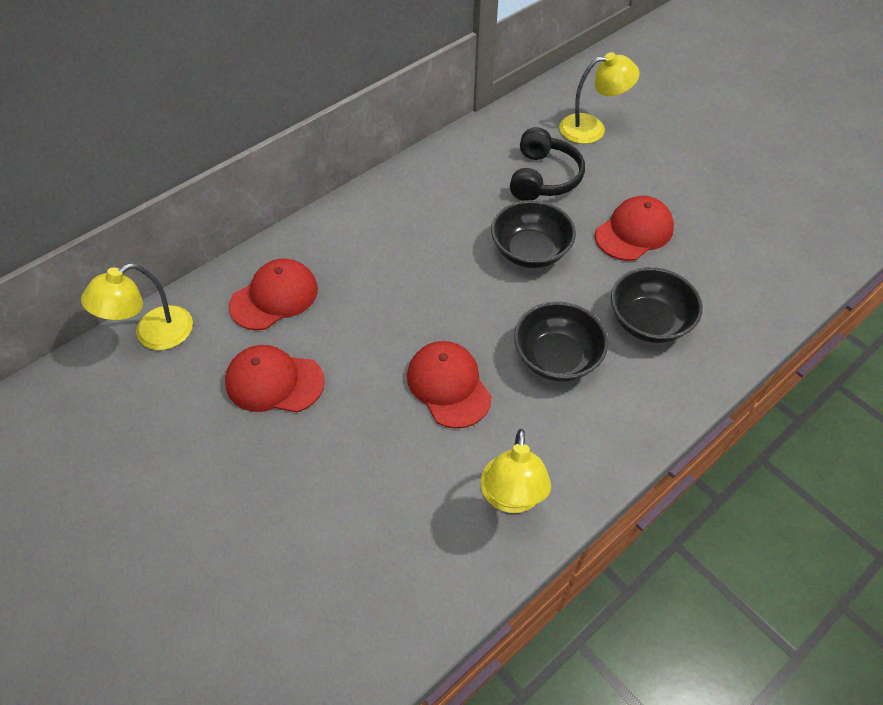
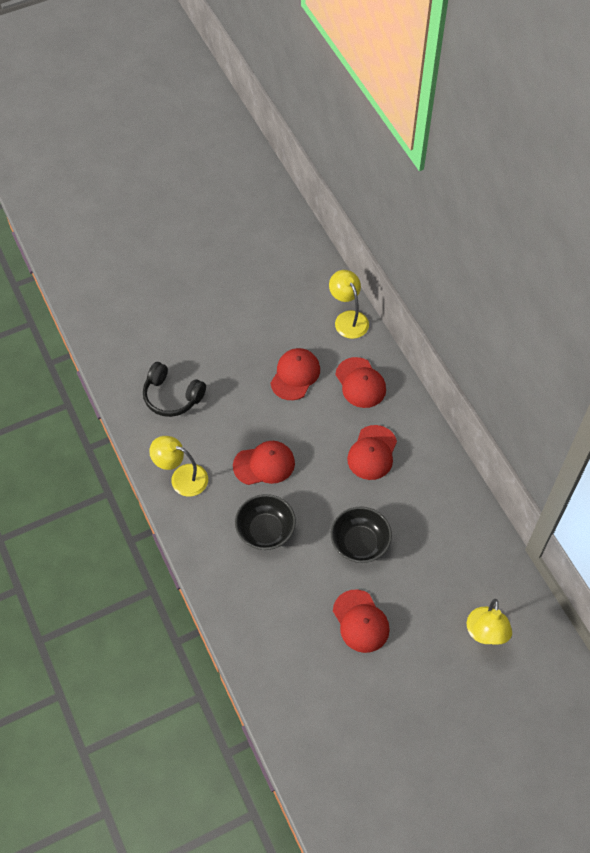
camera: 105 degrees right, 5 degrees up
(390, 263) = (372, 453): none -> red cap
(543, 177) = (433, 576): black headphones -> black headphones (172, 396)
(648, 322) = (277, 598): black bowl -> none

